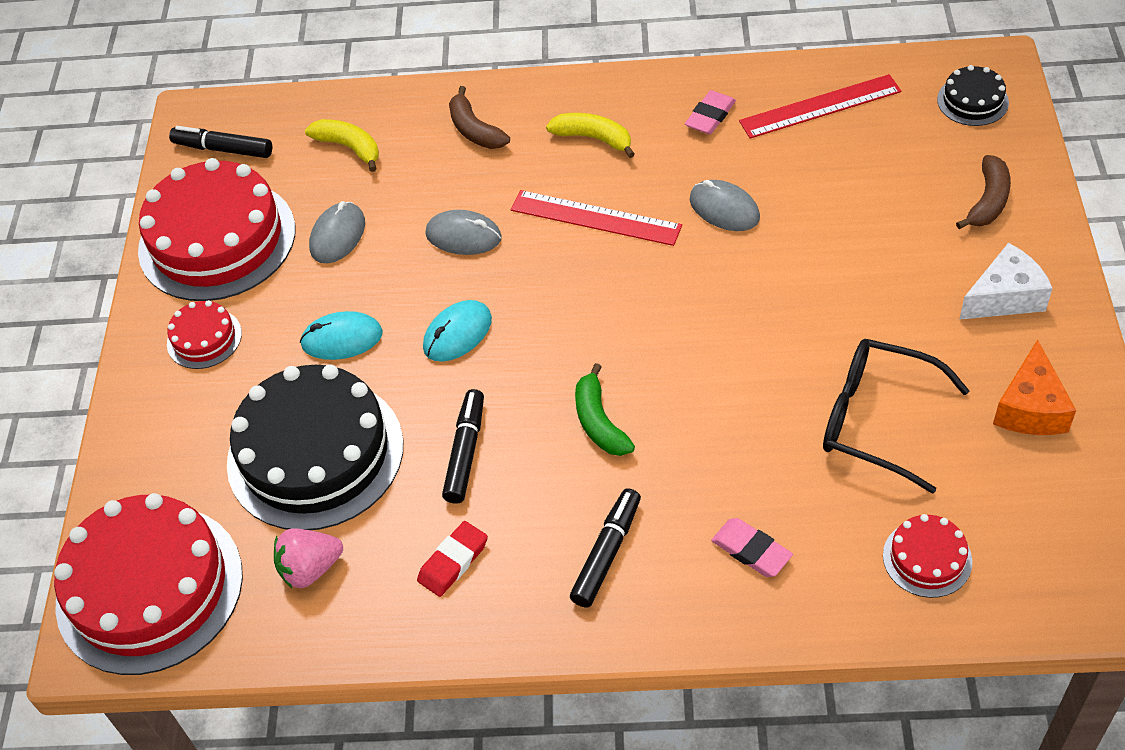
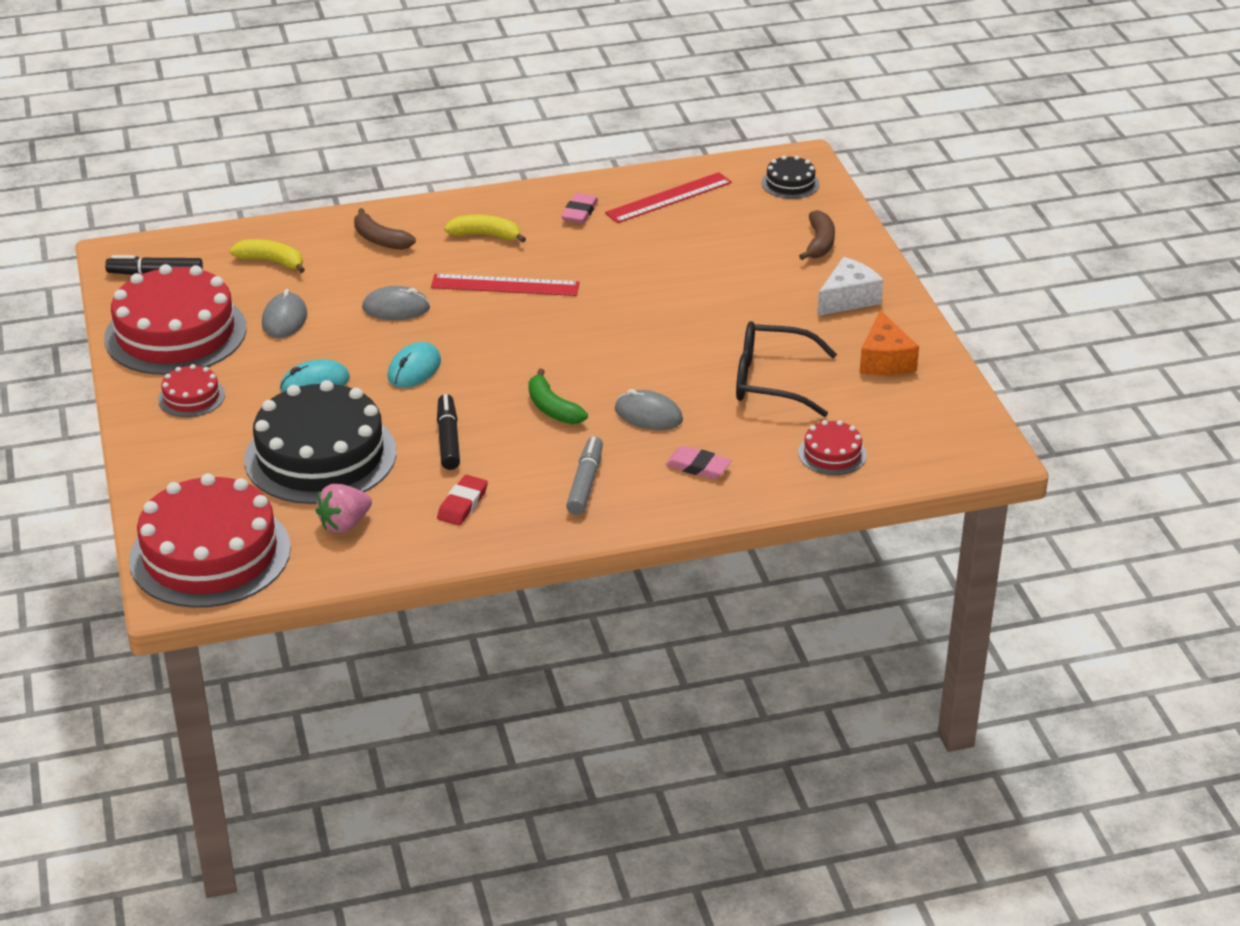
camera: 20 degrees left, 15 degrees down
(607, 553) = (585, 483): black marker -> grey marker
(724, 209) = (610, 269): grey mouse -> grey mouse (648, 415)

